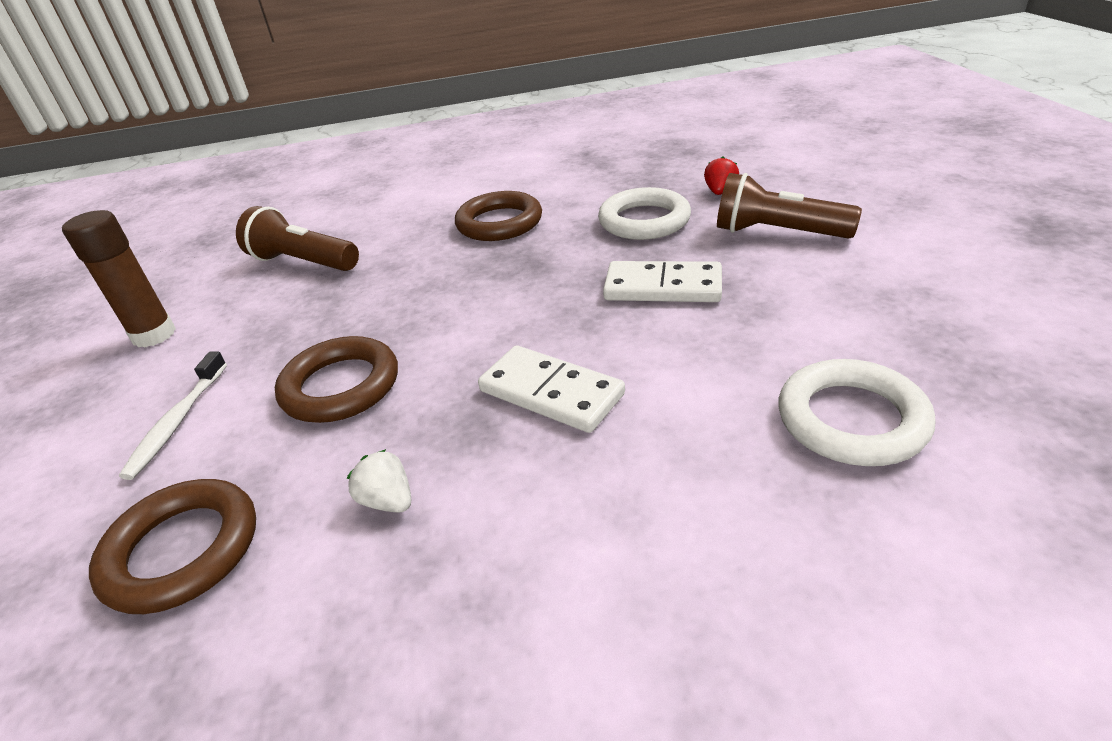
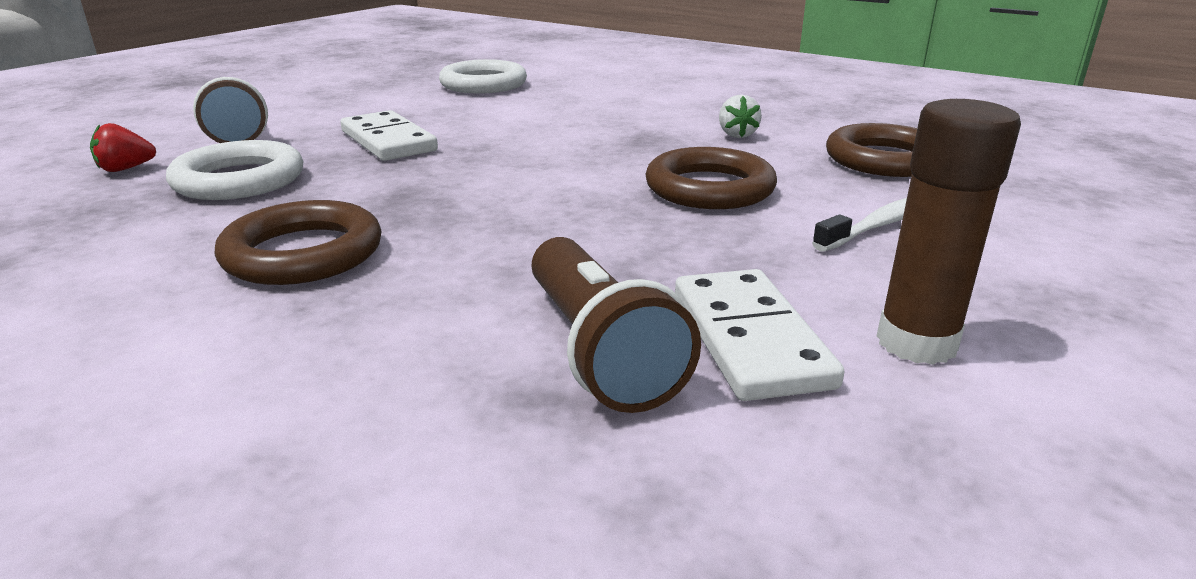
camera: 140 degrees left, 10 degrees down
(551, 393) = (578, 133): white domino -> white domino (750, 339)

